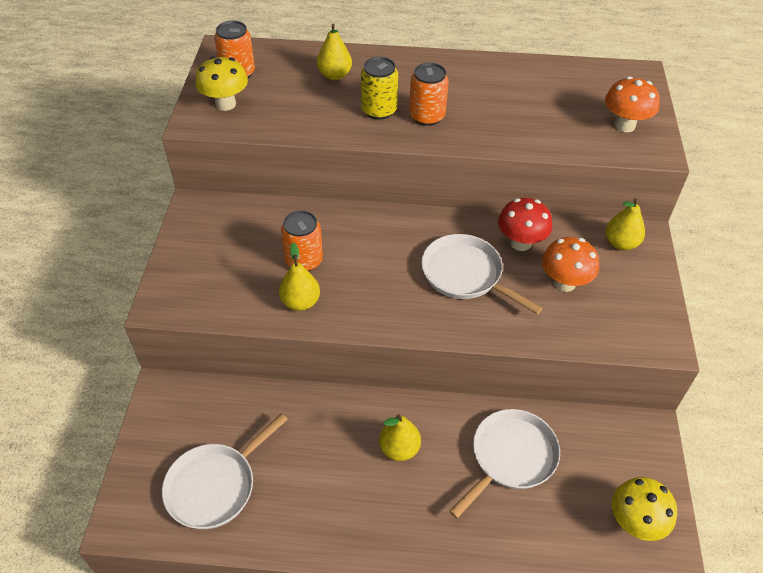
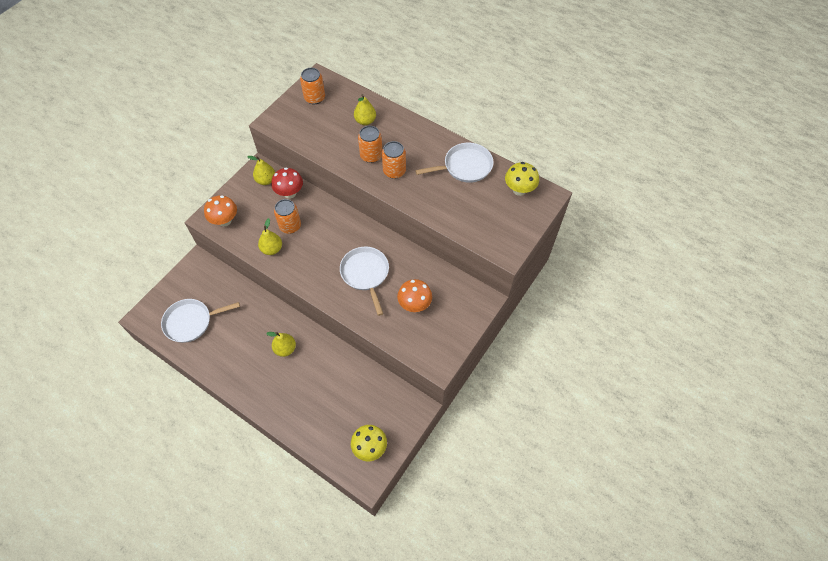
camera: 30 degrees right, 10 degrees up
(225, 104) = (294, 116): yellow mushroom -> yellow mushroom (519, 190)
(379, 110) = (371, 156): yellow can -> orange can
(510, 457) = (335, 382): white pan -> white pan (465, 166)
(520, 243) = (410, 269): red mushroom -> red mushroom (290, 193)
(620, 243) = (467, 297): yellow pear -> yellow pear (266, 180)
(624, 125) = (504, 227): orange mushroom -> orange mushroom (225, 221)

